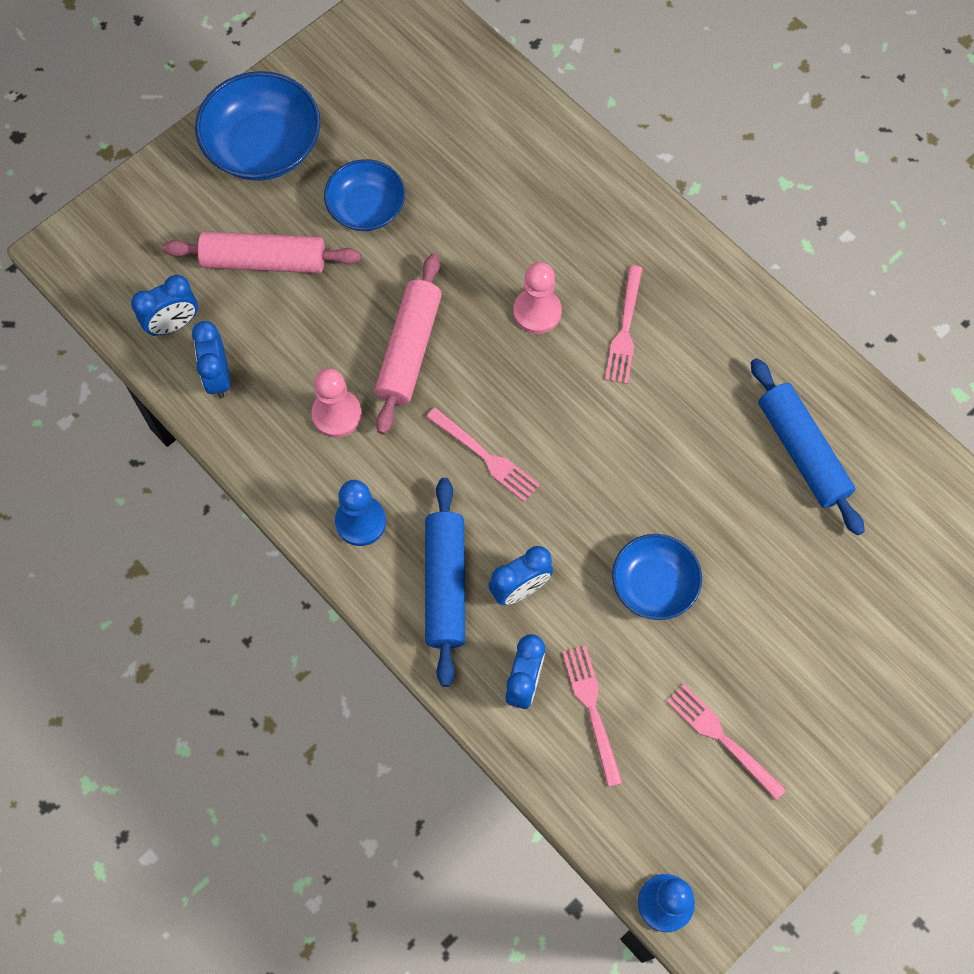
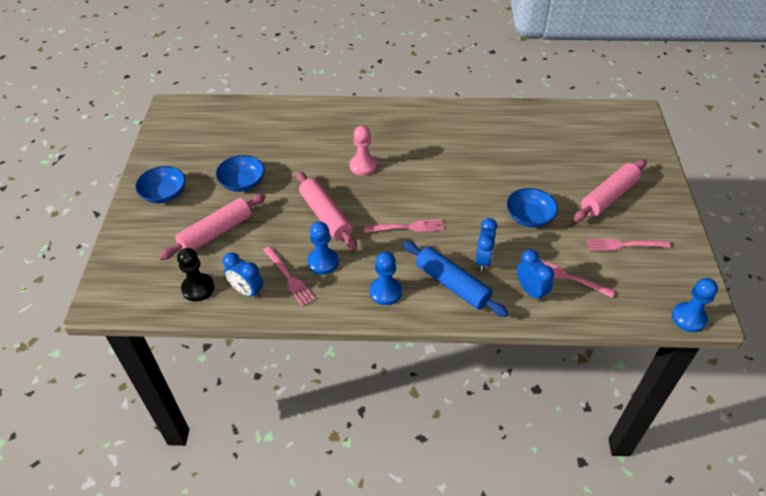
camera: 45 degrees left, 20 degrees down
(173, 324) = (198, 288): blue clock -> black pawn
(263, 146) = (164, 194): blue bowl -> blue bowl, size x0.64
(337, 414) = (323, 262): pink pawn -> blue pawn
(625, 329) = (405, 147): pink fork -> pink fork (289, 277)
(799, 655) = (608, 196): none -> pink rolling pin
(802, 452) = (519, 137): blue rolling pin -> none

